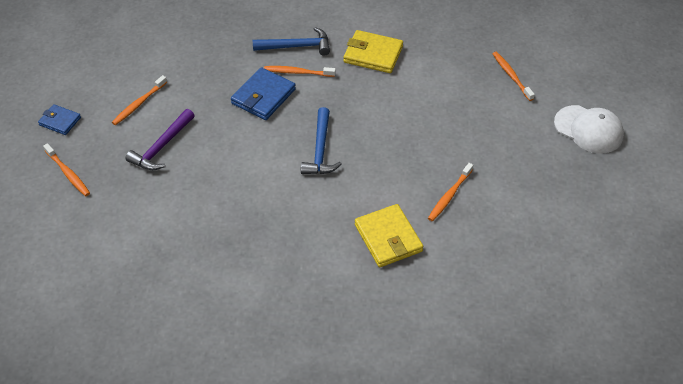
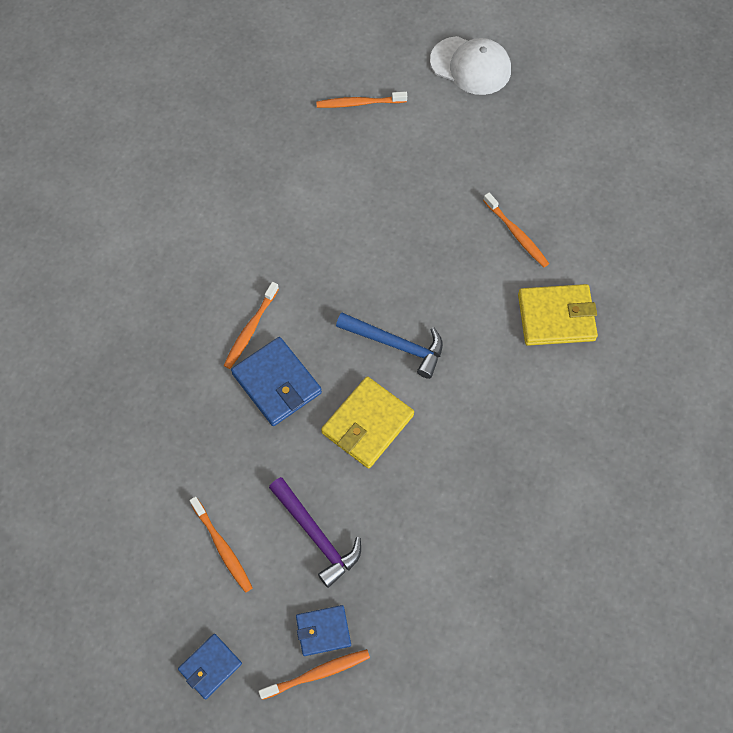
camera: 70 degrees left, 15 degrees up
(97, 168) = (323, 631): none -> blue wallet
(296, 46) = (201, 316): blue hammer -> none
(373, 54) = (257, 232): yellow wallet -> yellow wallet (367, 424)
(588, 129) = (470, 66): white cap -> white cap turned 60 degrees clockwise

